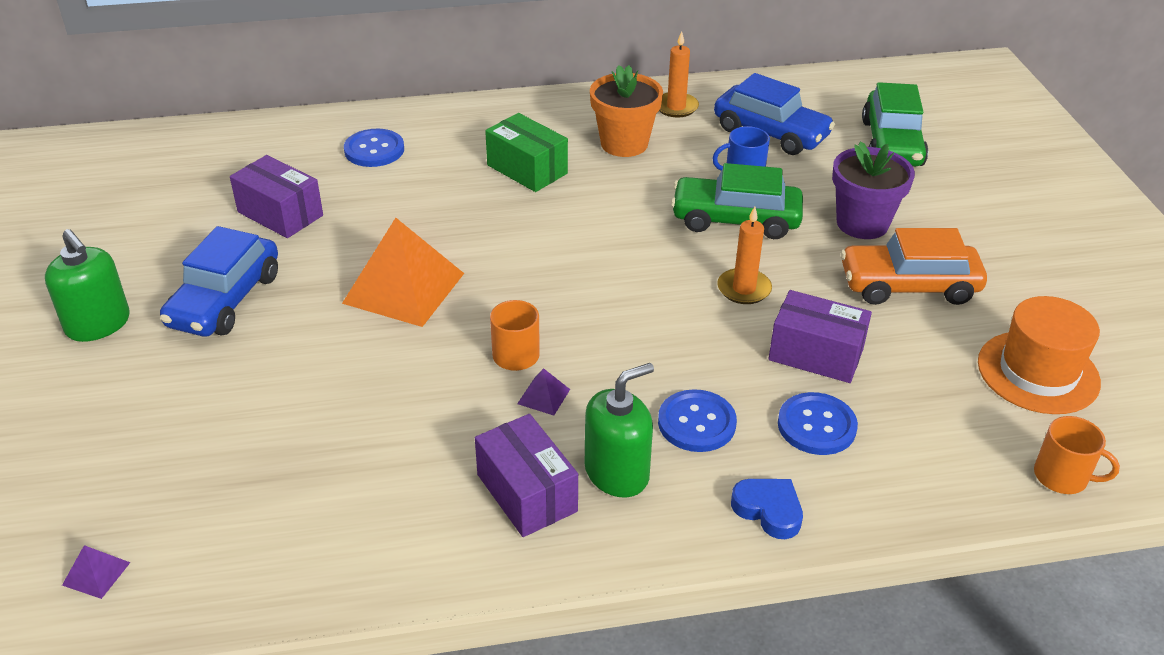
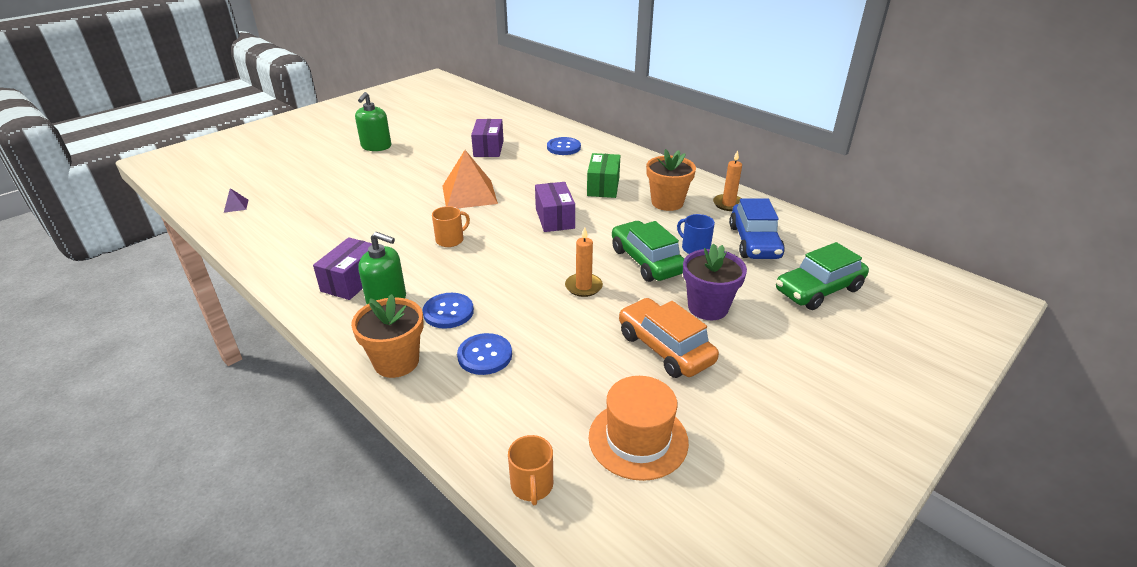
camera: 55 degrees right, 5 degrees down
(225, 300) = (417, 162): blue car -> none
(543, 396) = (426, 259): purple pyramid -> none
(768, 510) = (396, 362): blue heart -> orange flower pot
(816, 354) = (551, 333): purple box -> purple box (555, 218)

